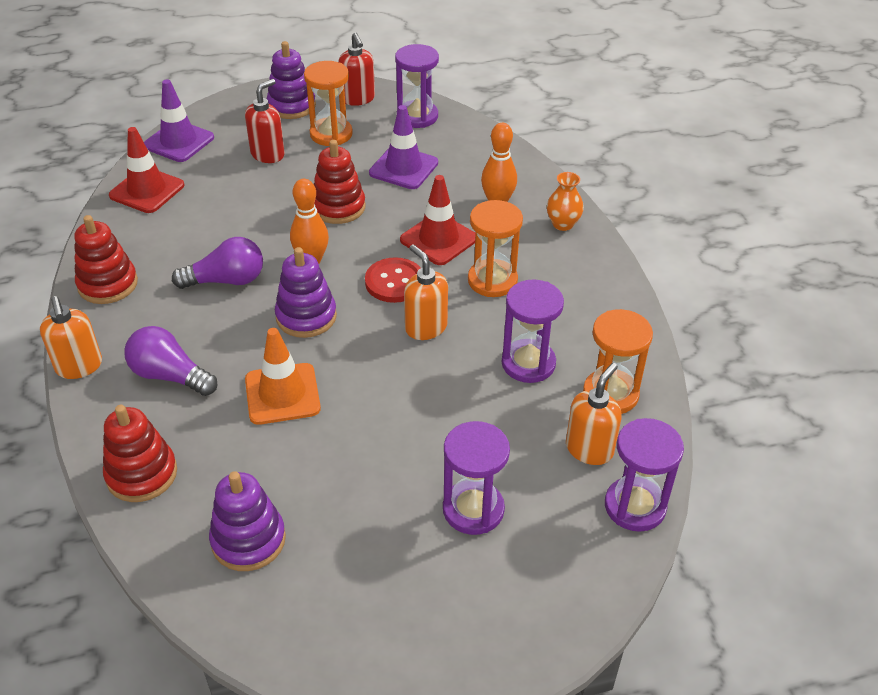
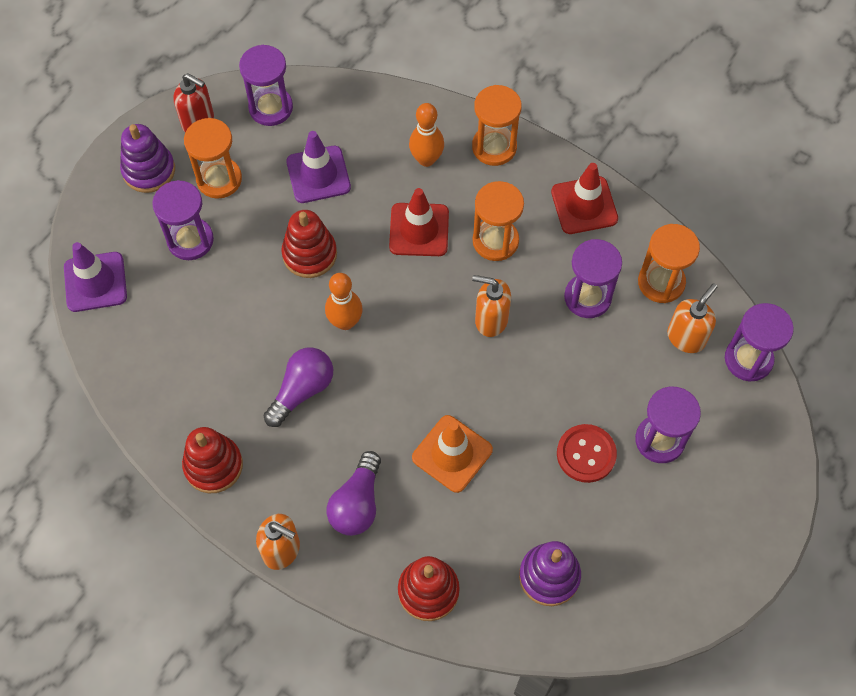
camera: 40 degrees left, 20 degrees up
(147, 190) = (132, 353): red traffic cone -> red traffic cone (584, 205)
(170, 376) = (357, 503): purple light bulb -> purple light bulb turned 60 degrees counterclockwise
(268, 154) = (190, 240): red soap dispenser -> purple hourglass
(306, 316) = (397, 376): purple stacking toy -> none
(394, 282) = (428, 295): red button -> red button (586, 454)
(563, 224) = (494, 147): orange vase -> orange hourglass
(589, 449) = (686, 337): orange soap dispenser -> orange soap dispenser turned 45 degrees clockwise

